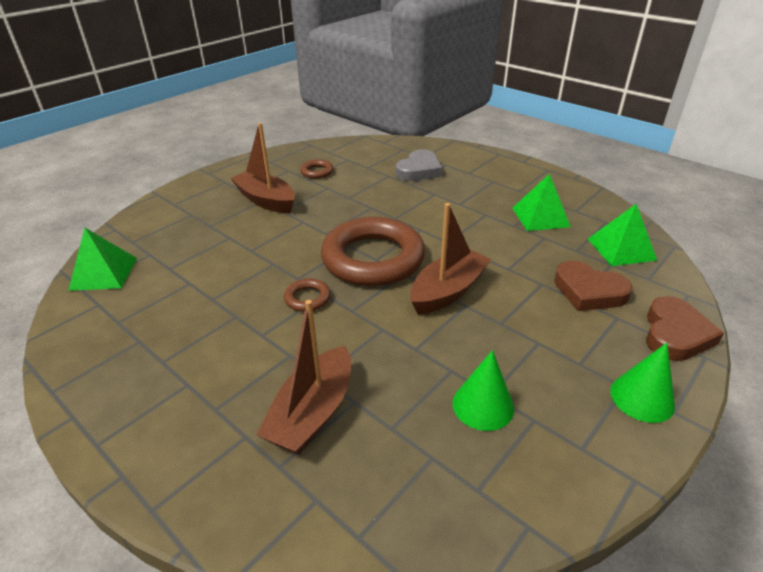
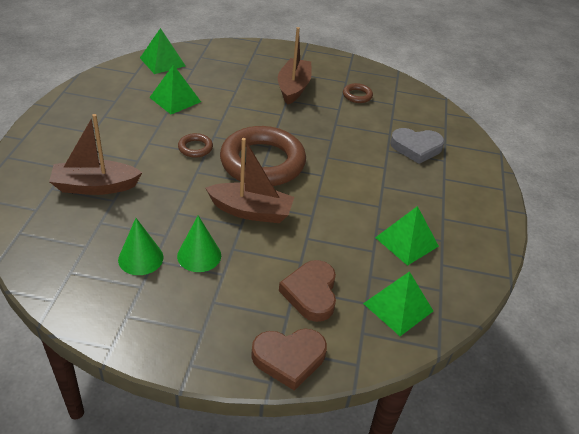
camera: 55 degrees right, 5 degrees up
(196, 286) = (175, 99): none -> green pyramid
(642, 398) = (195, 343): green cone -> green cone (199, 255)

